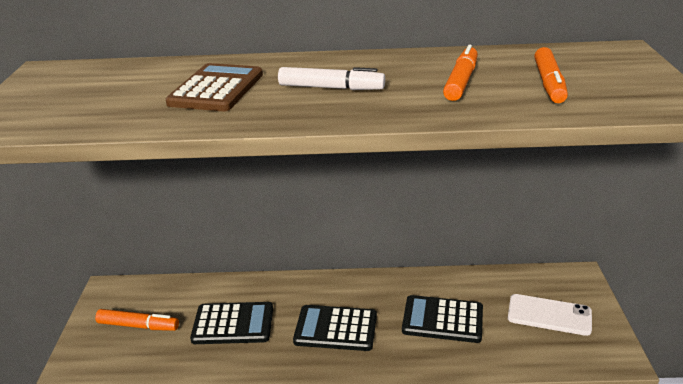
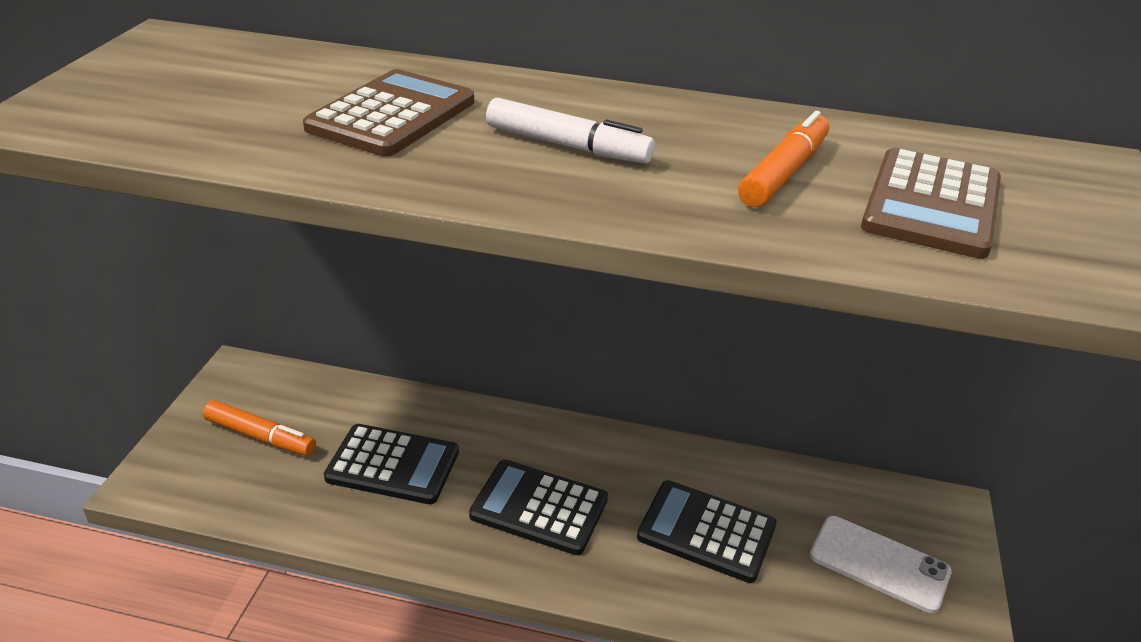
camera: 10 degrees right, 5 degrees up
(549, 83) = (932, 204): orange marker -> brown calculator

